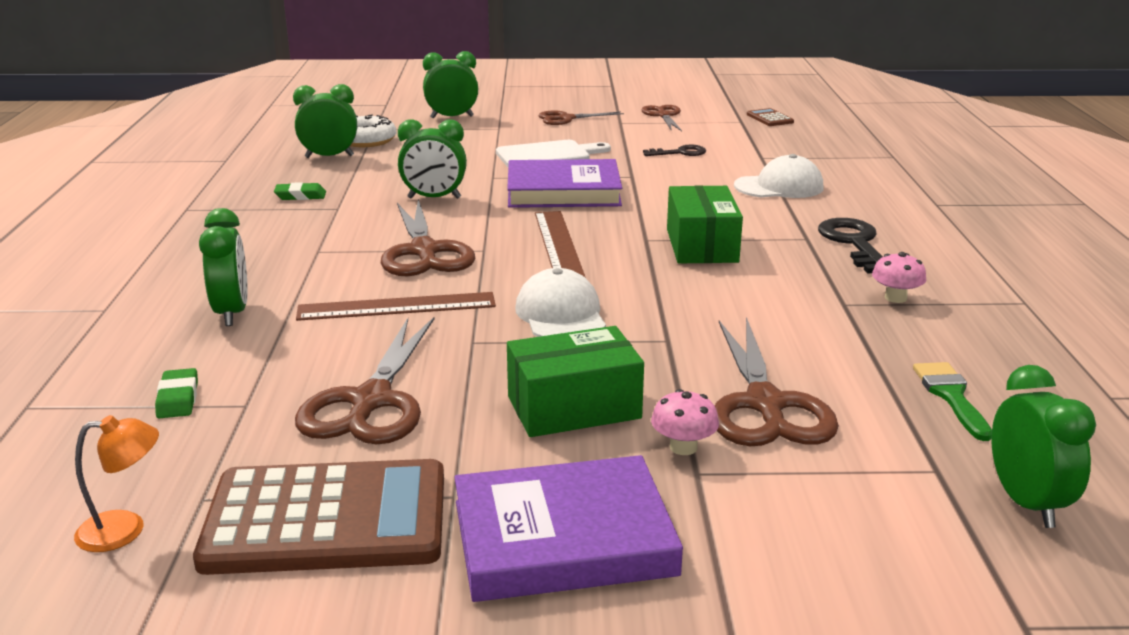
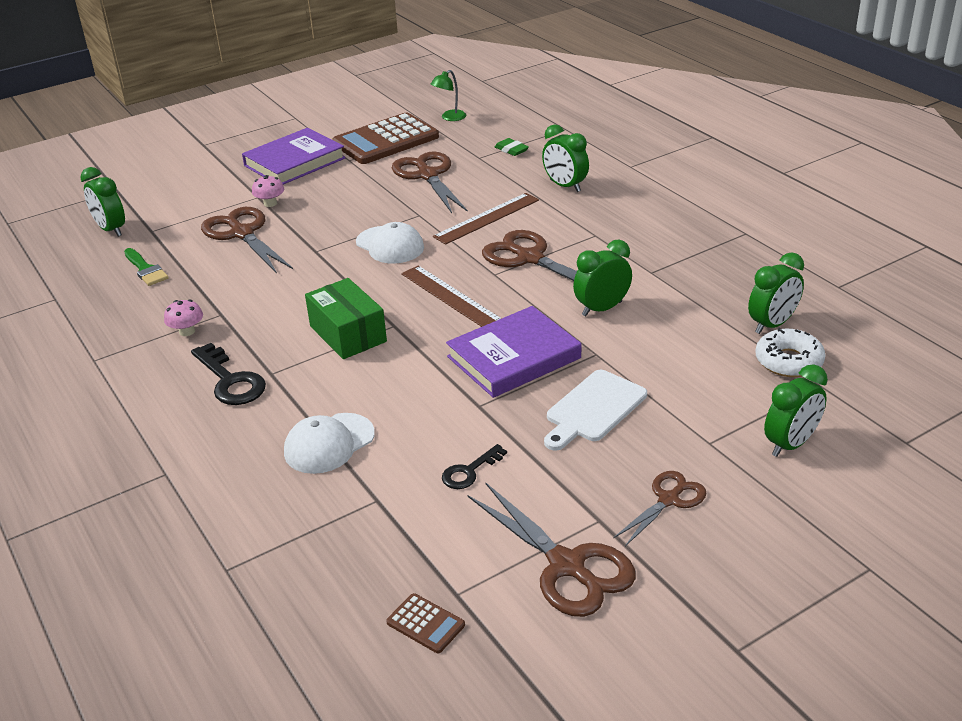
camera: 150 degrees right, 10 degrees up
(125, 530) = (449, 118): orange lamp -> green lamp
(300, 196) = (699, 273): green eraser -> none
(573, 407) = (333, 203): green box -> none
(663, 115) = (567, 566): brown scissors -> brown scissors, size x1.67

